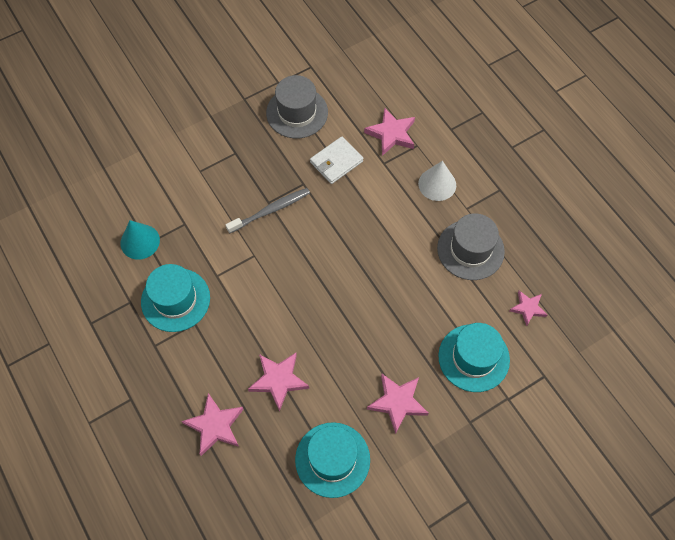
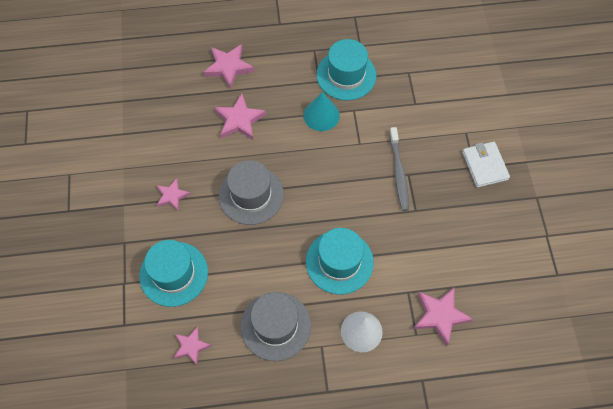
camera: 115 degrees right, 0 degrees up
(140, 241) = (412, 67): turquoise cone -> turquoise cone (321, 115)
(297, 112) = (501, 237): grey hat -> grey hat (251, 195)
(332, 459) = (157, 132): turquoise hat -> turquoise hat (339, 262)
(336, 162) = (428, 249): white wallet -> white wallet (484, 166)
(397, 402) = (172, 196): pink star -> pink star, size x0.64

